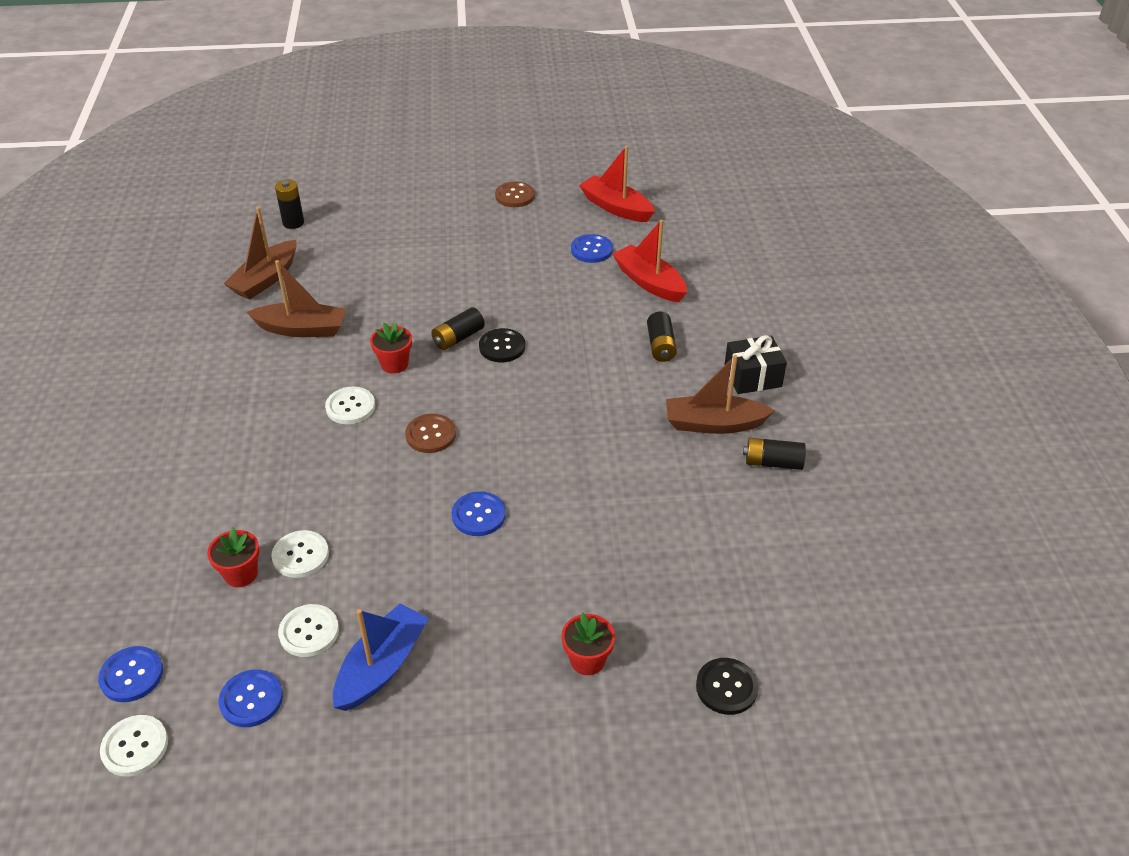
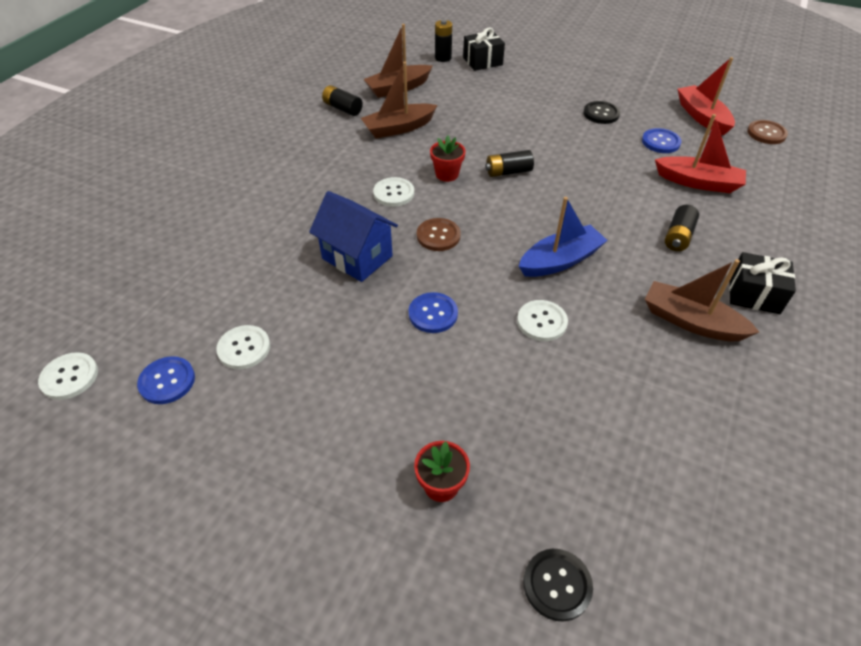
camera: 30 degrees right, 5 degrees up
(131, 675) = (109, 323): blue button -> none
(241, 574) = (232, 283): red flower pot -> none
(300, 555) = (281, 287): white button -> white button (542, 321)
(302, 329) = (399, 128): brown boat -> brown boat turned 120 degrees clockwise
(344, 213) = (482, 61): none -> black gift
(360, 491) = (357, 257): none -> blue house
(381, 666) = (274, 403): blue boat -> blue boat (560, 261)
(502, 347) = (538, 190): black button -> black button (601, 114)
(515, 196) = (620, 85): brown button -> brown button (766, 133)
(649, 282) = (698, 182): red boat -> red boat turned 120 degrees clockwise
(773, 462) = (732, 381): black battery -> black battery (342, 108)

